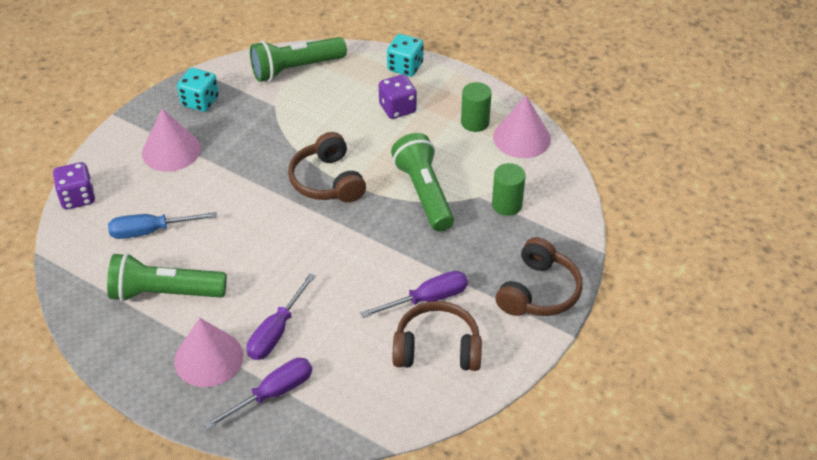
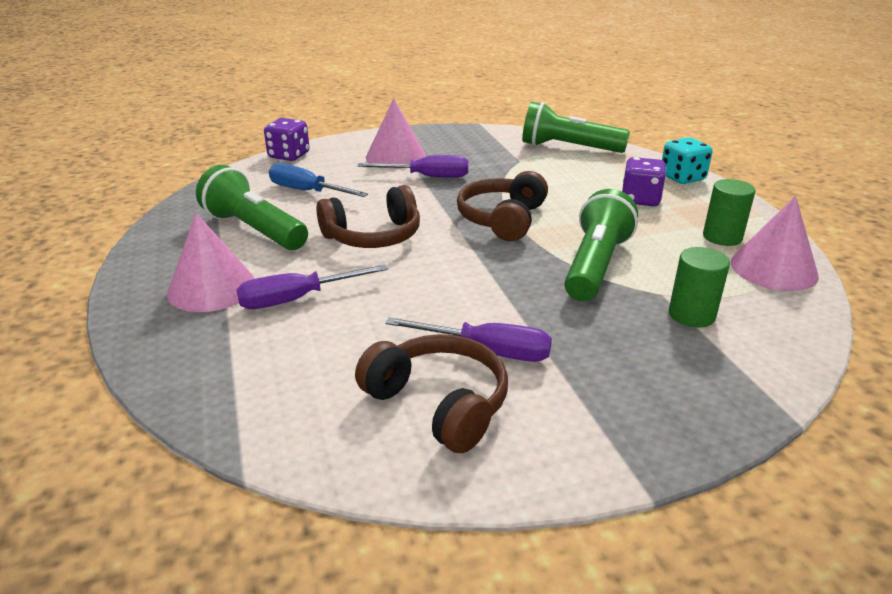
camera: 40 degrees right, 15 degrees down
(200, 101) = (460, 140): turquoise dice -> none
(272, 394) = (216, 344): purple screwdriver -> purple screwdriver (427, 177)
(538, 292) = (647, 418): brown headphones -> brown headphones (373, 236)

